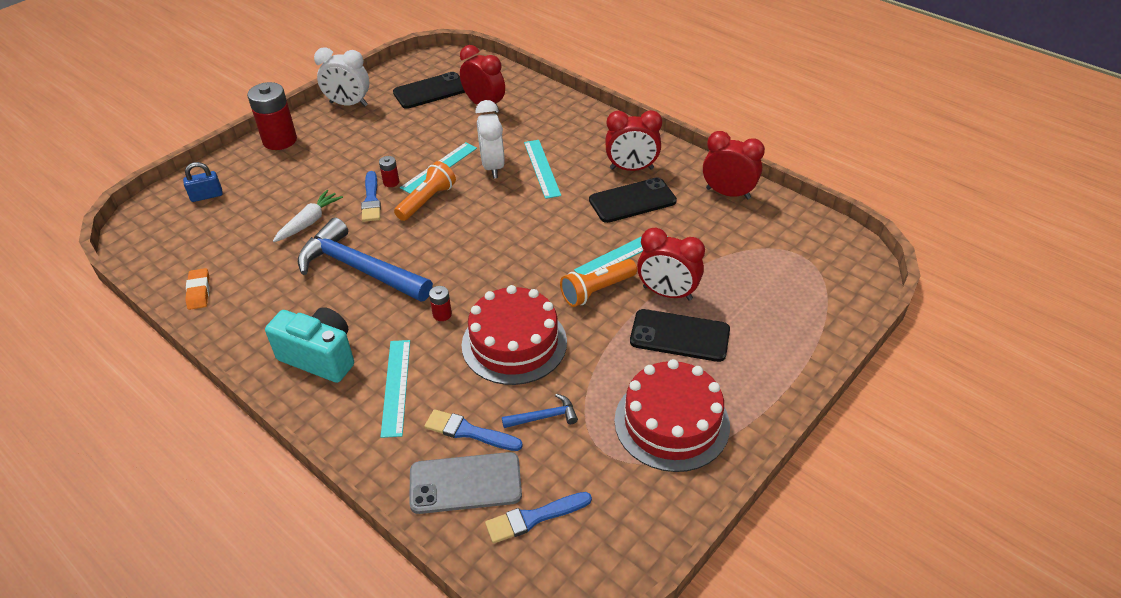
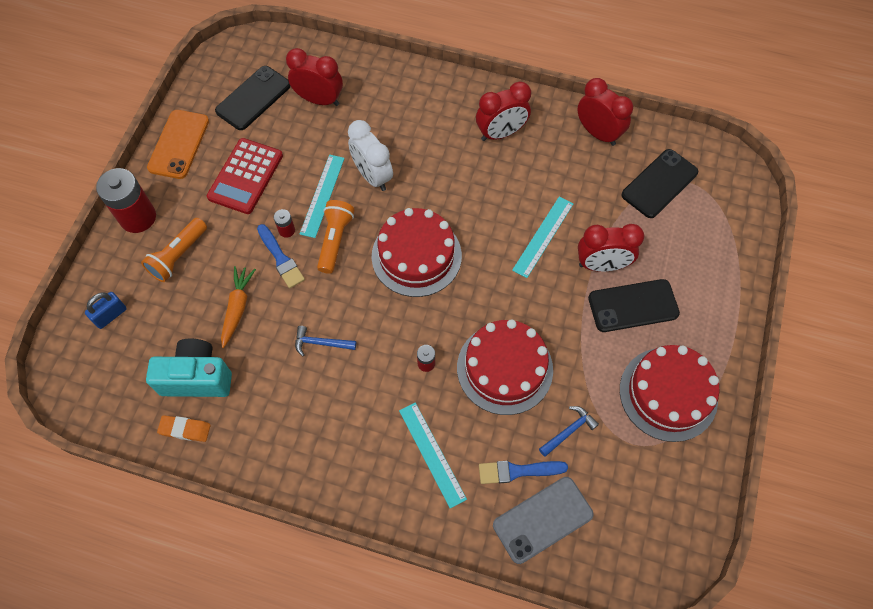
camera: 25 degrees left, 20 degrees up
(199, 291) = (185, 429): orange eraser -> orange eraser turned 45 degrees counterclockwise
(309, 222) = (237, 308): white carrot -> orange carrot
(320, 357) = (347, 452): turquoise camera -> turquoise camera (197, 378)
(348, 104) = (179, 144): white clock -> orange phone
(359, 268) = (321, 343): blue hammer -> blue hammer, size x0.42
(385, 138) = (246, 176): none -> red calculator
(491, 233) = (416, 256): none -> red cake
(534, 518) = (611, 526): blue brush -> none
(542, 168) = (419, 161): turquoise ruler -> none
(597, 291) = (543, 285): orange flashlight -> orange flashlight (178, 256)
(632, 201) = (521, 172): black phone -> black phone (659, 184)
(728, 193) = (598, 133): red clock -> red clock turned 45 degrees clockwise

